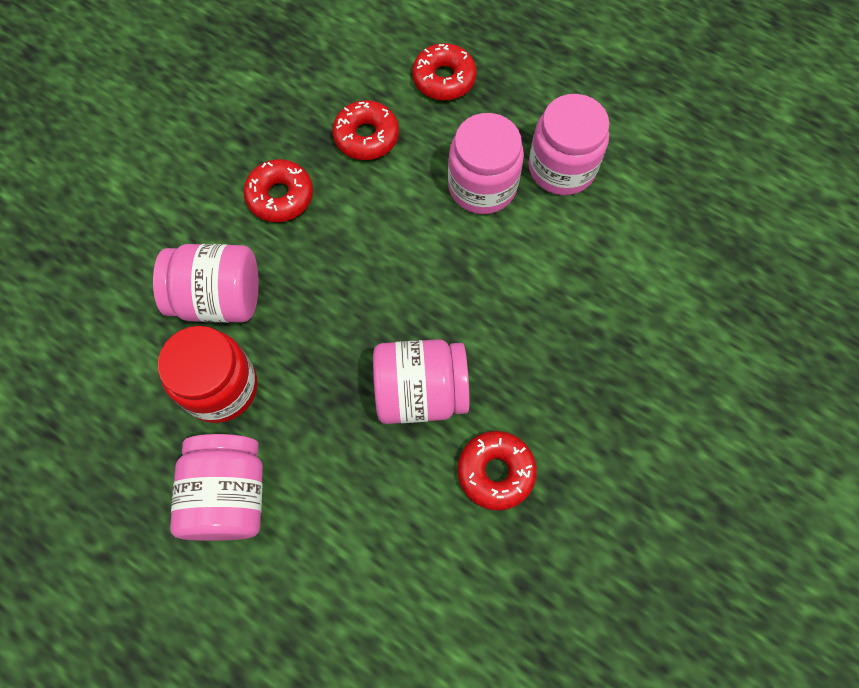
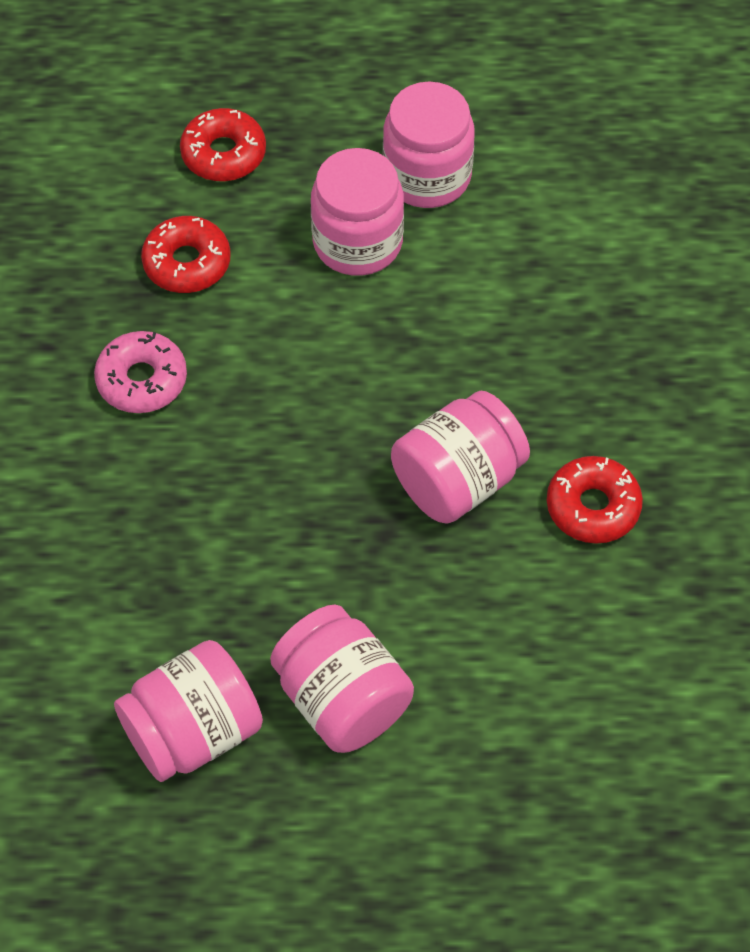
camera: 35 degrees left, 10 degrees down
(219, 298) = (163, 522): pink jar -> pink jar (193, 732)
(220, 387) = (243, 606): red jar -> none
(280, 196) = (142, 380): red donut -> pink donut

